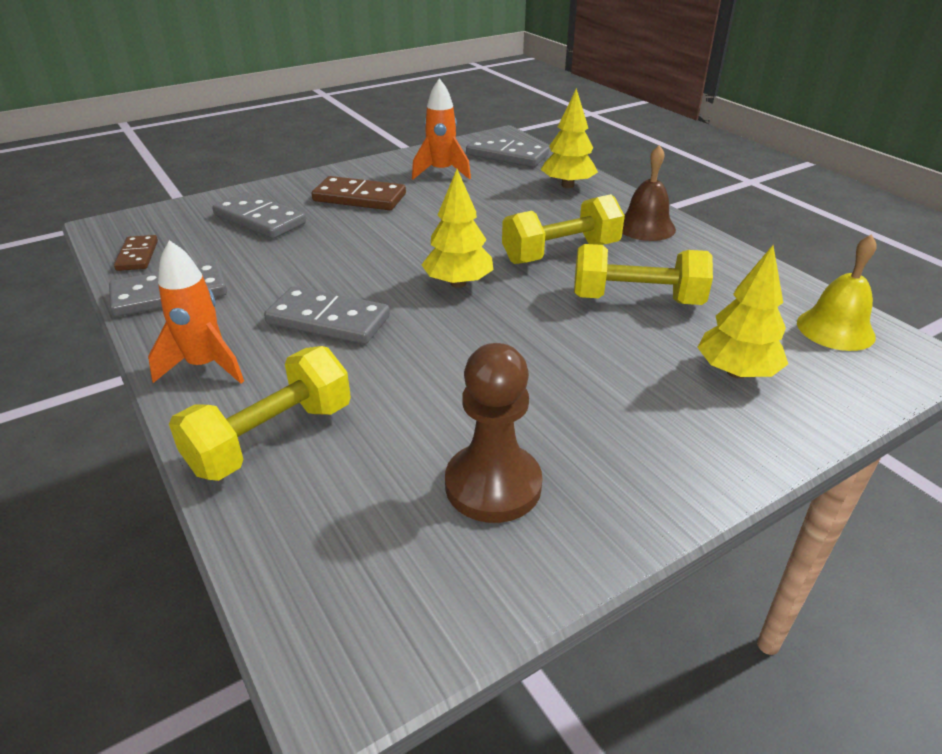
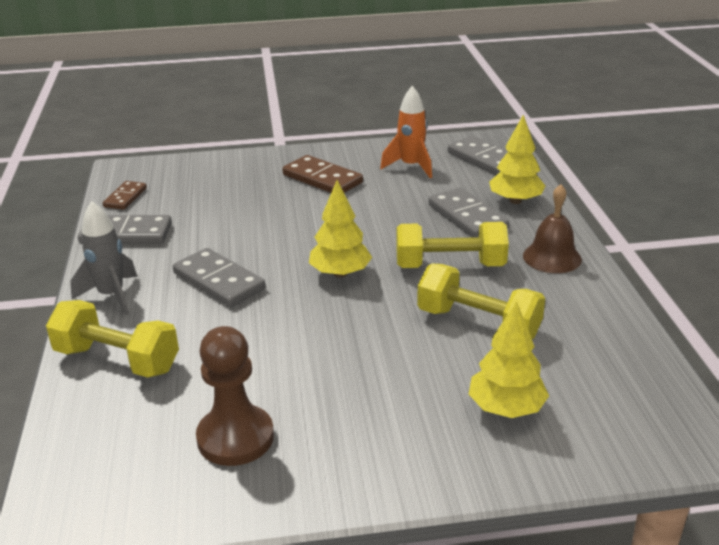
camera: 25 degrees right, 5 degrees down
(205, 366) = (111, 296): orange rocket -> grey rocket
(259, 219) = (231, 184): grey domino -> grey domino (467, 217)
(271, 438) = (117, 360): yellow dumbbell -> yellow dumbbell turned 45 degrees clockwise
(835, 329) = (641, 396): yellow bell -> none

